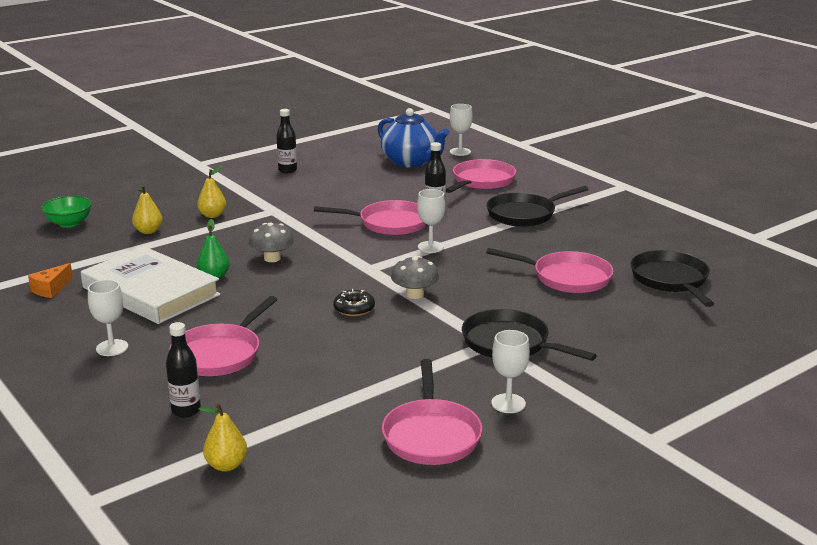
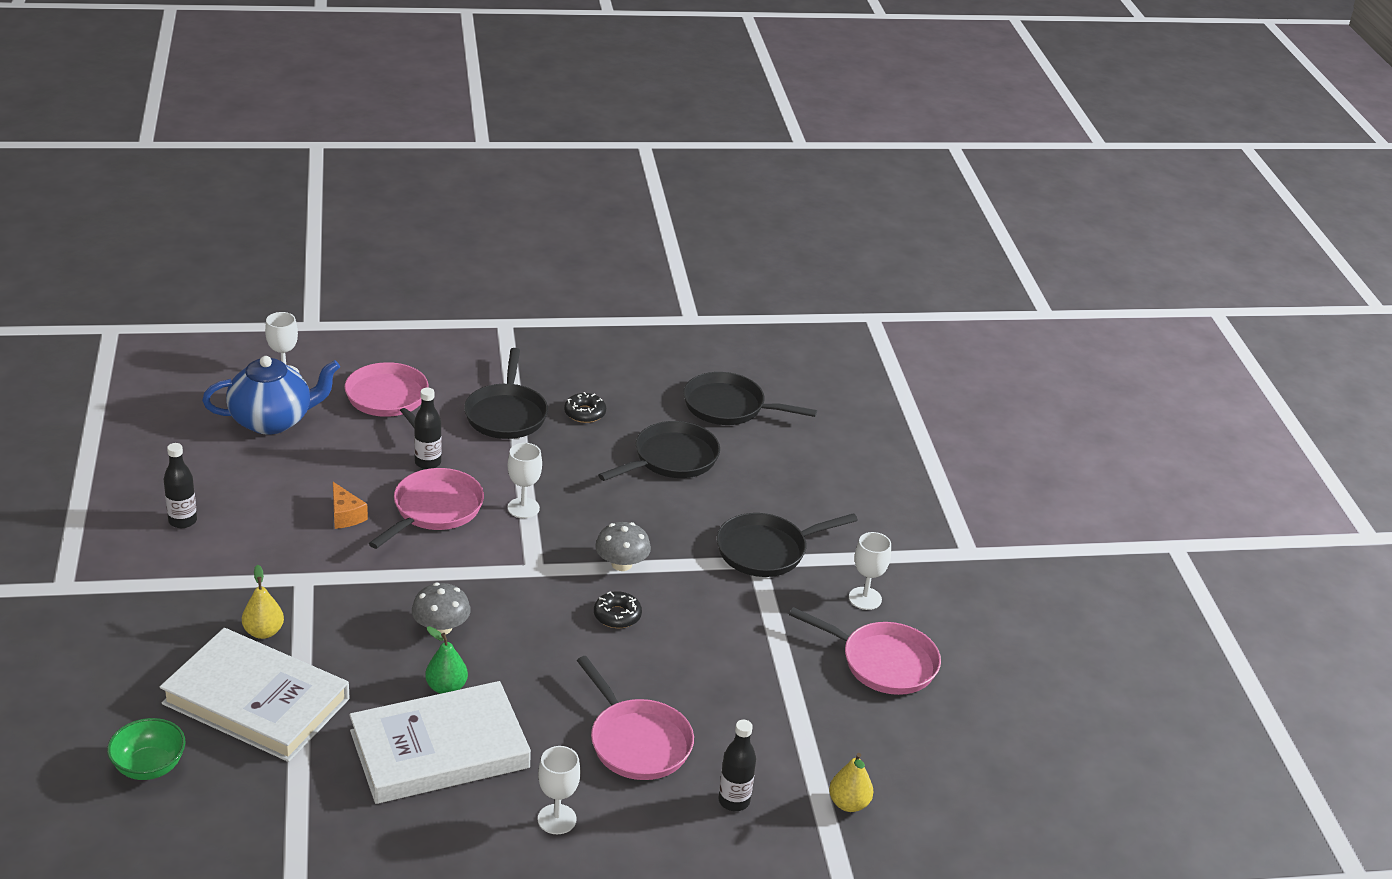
camera: 65 degrees left, 10 degrees up
(51, 289) = (353, 833): orange cheese -> orange cheese (345, 515)
(148, 231) = (256, 701): yellow pear -> white book
(566, 278) = (671, 459): pink pan -> black pan
(569, 236) = (585, 413): none -> black donut

